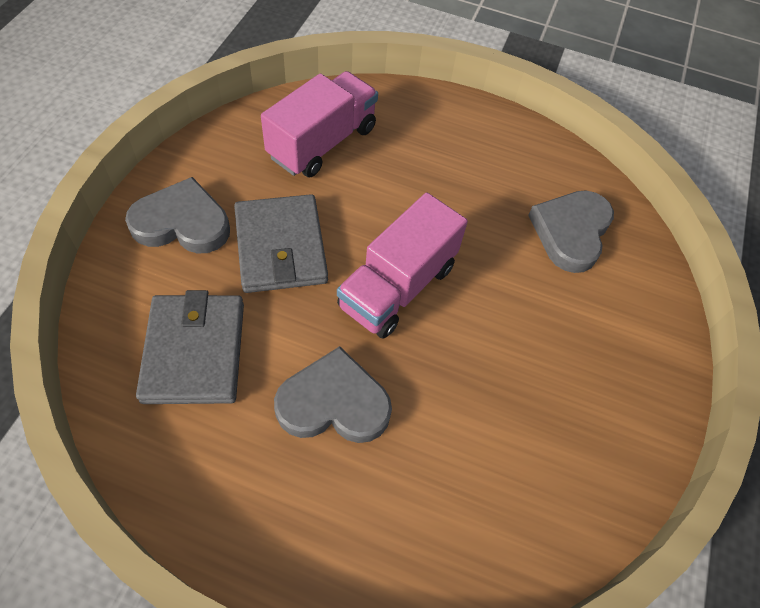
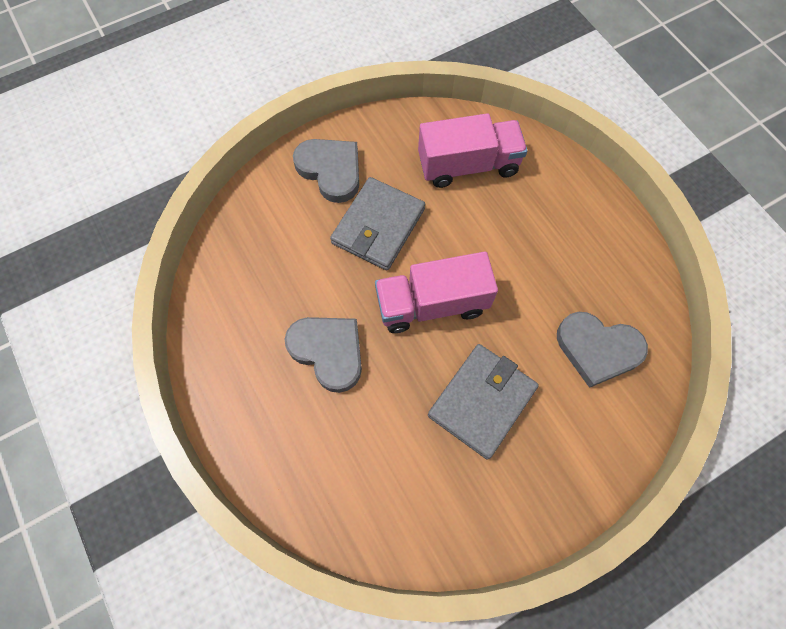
camera: 45 degrees right, 10 degrees up
(194, 351) = (274, 262): grey wallet -> grey wallet (482, 401)
(571, 232) = (597, 349): grey heart -> grey heart turned 135 degrees counterclockwise

